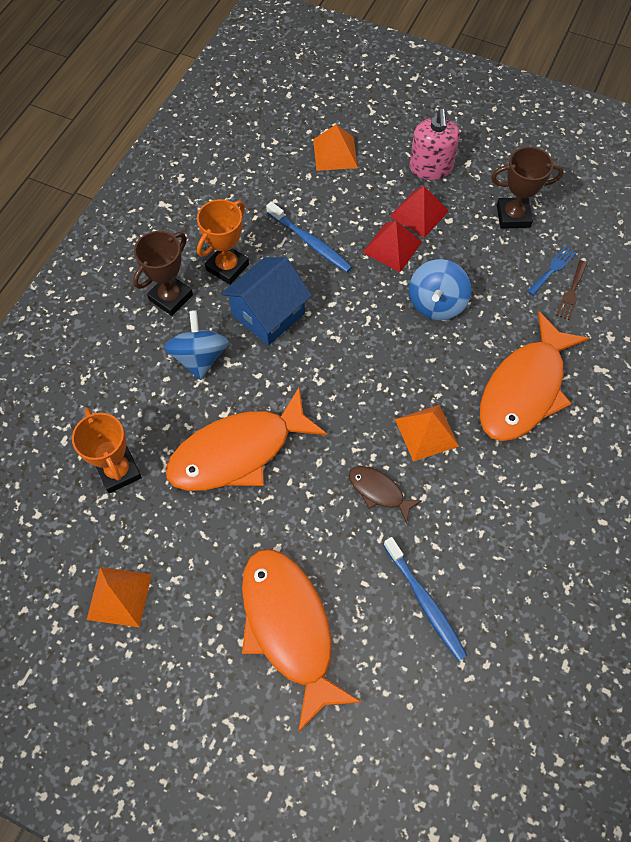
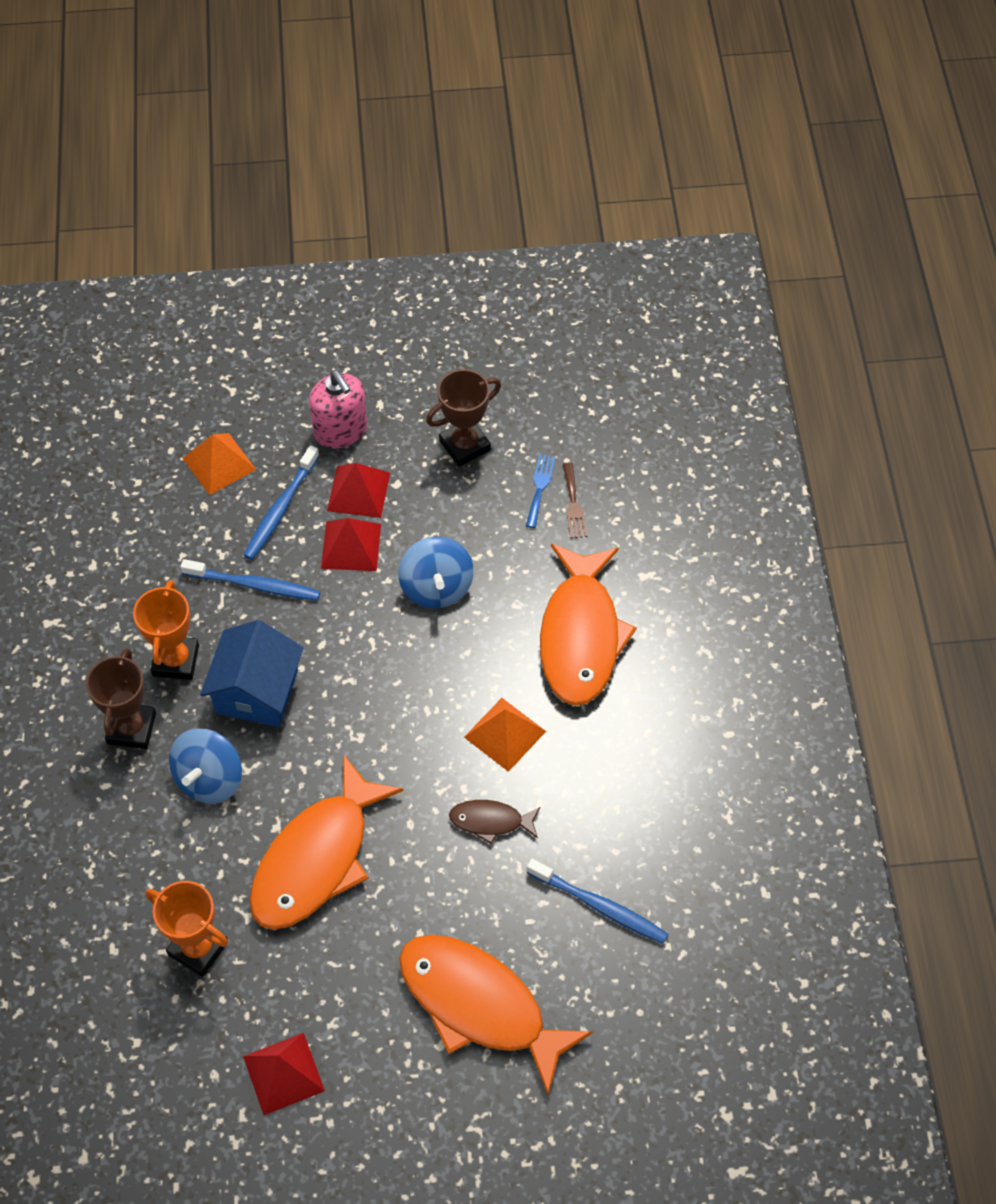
camera: 30 degrees left, 5 degrees down
(119, 596) = (284, 1073): orange pyramid -> red pyramid
(200, 357) = (209, 779): blue spinning top -> blue spinning top turned 120 degrees counterclockwise
(358, 201) = (280, 509): none -> blue toothbrush

